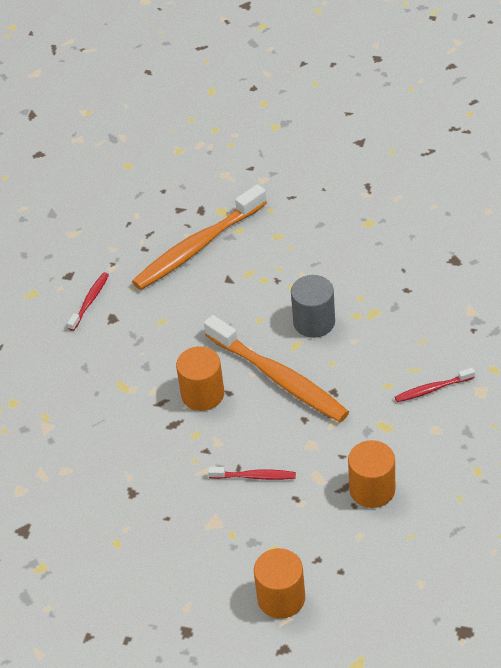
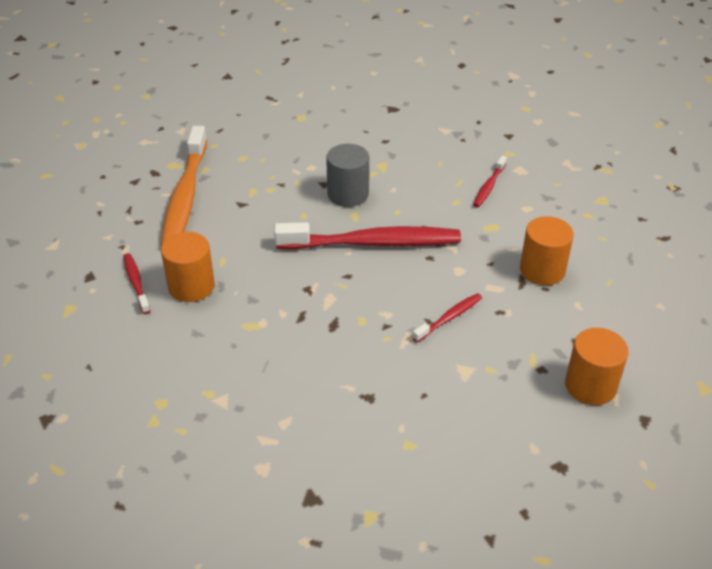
camera: 50 degrees left, 5 degrees down
(202, 394) = (328, 289): orange cylinder -> orange cylinder (191, 286)
(278, 377) = (372, 243): orange toothbrush -> red toothbrush

